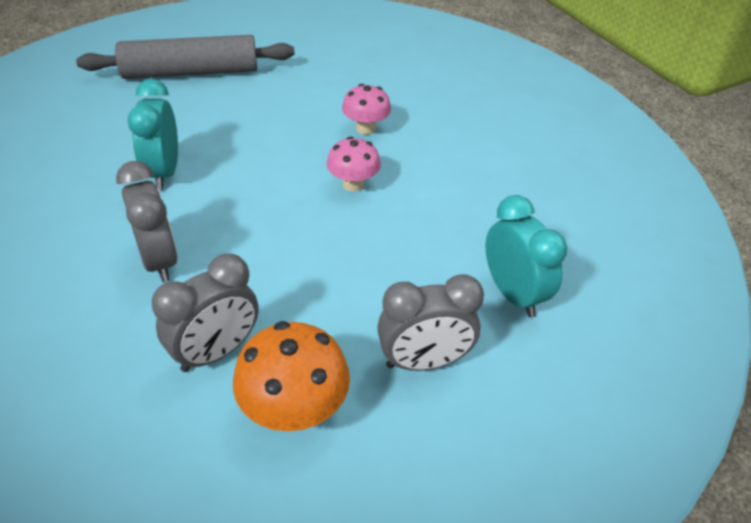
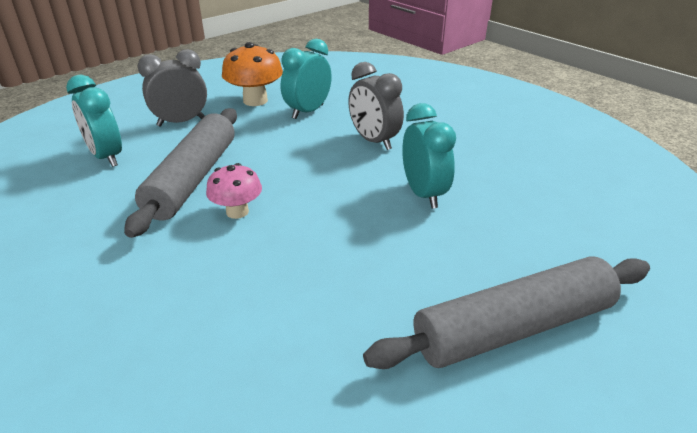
camera: 170 degrees right, 10 degrees down
(216, 352) = (308, 112): grey clock -> turquoise clock
(365, 128) = (229, 278): pink mushroom -> none
(398, 235) = (193, 179): none -> grey rolling pin

